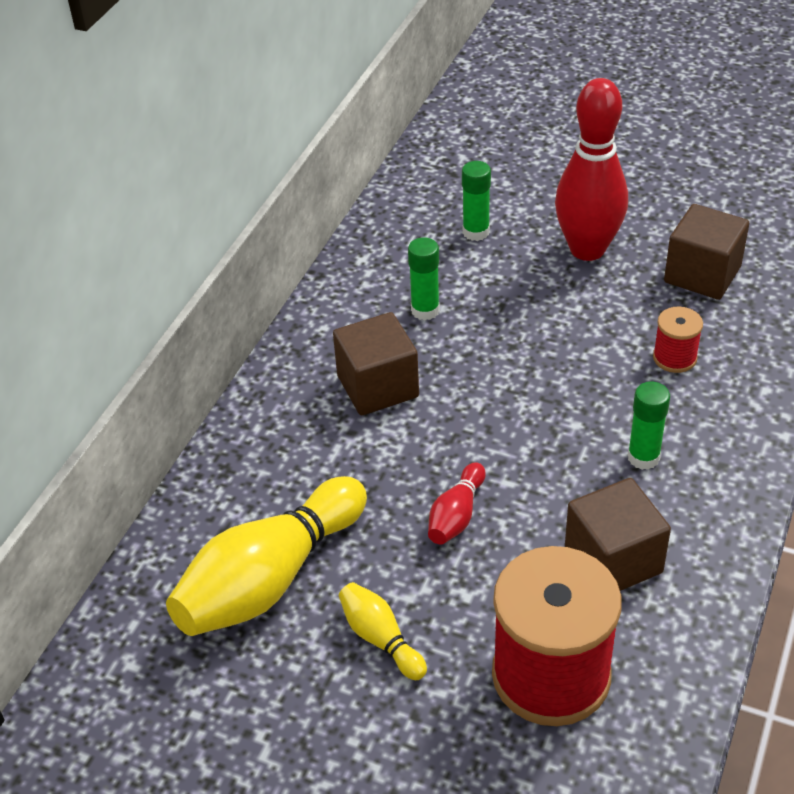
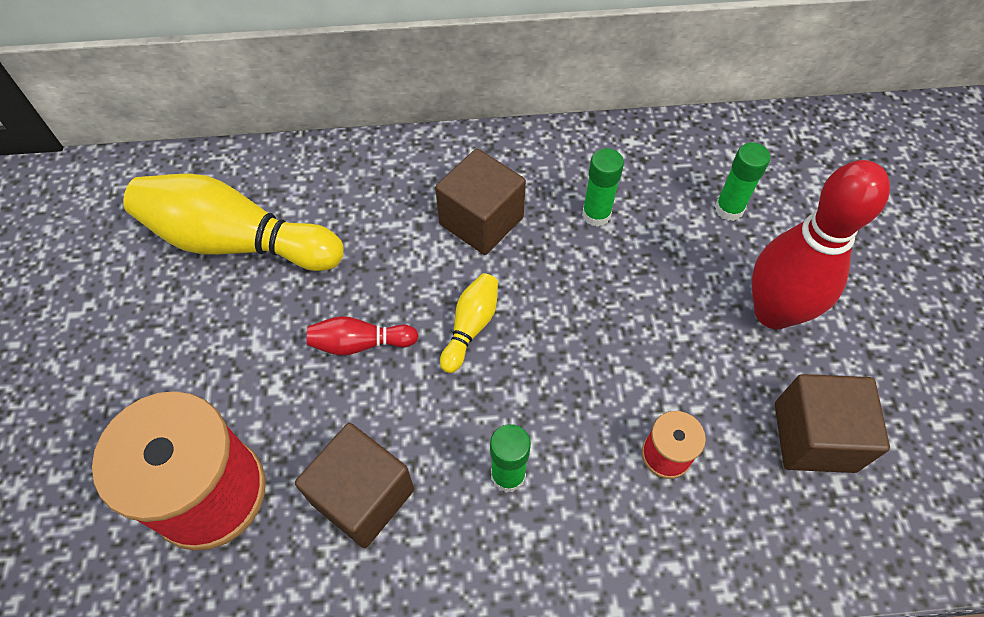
camera: 60 degrees right, 15 degrees up
(381, 639) = (205, 344): yellow bowling pin -> yellow bowling pin (470, 327)

